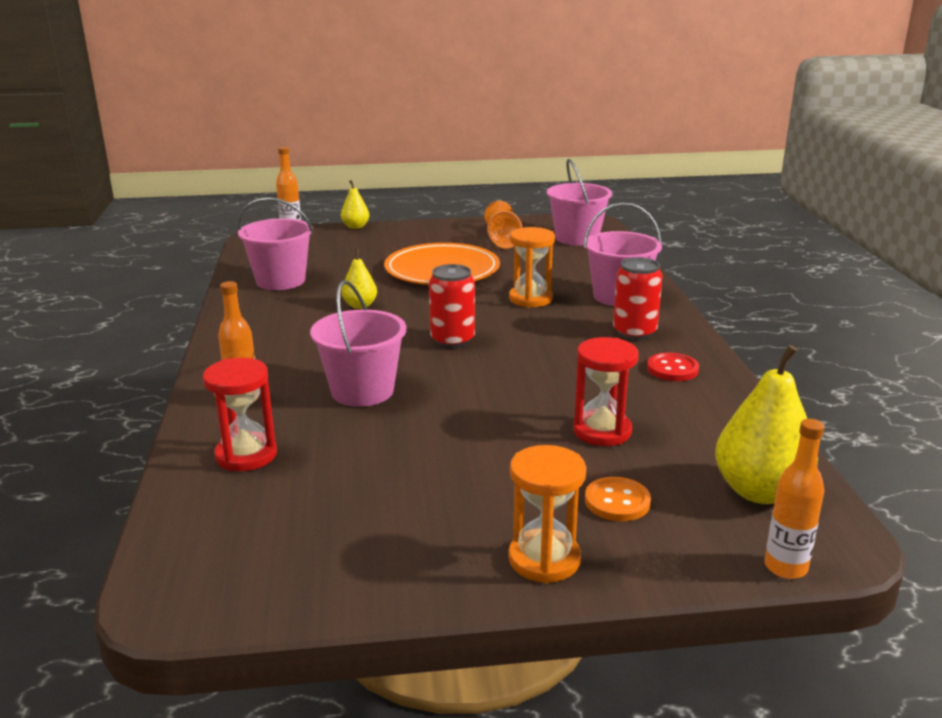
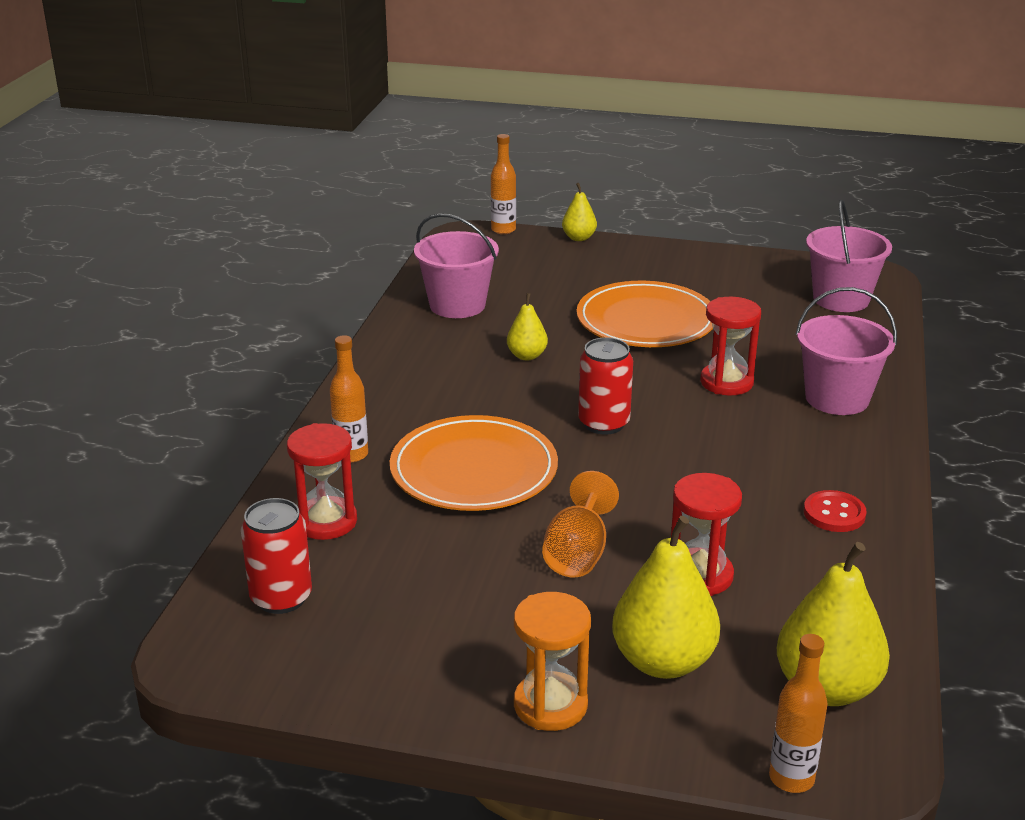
camera: 20 degrees right, 5 degrees up
(362, 391) = (474, 470): pink bucket -> orange plate
(503, 242) = (744, 290): orange goblet -> orange goblet (578, 554)
(530, 299) = (726, 382): orange hourglass -> red hourglass
(617, 501) = (663, 661): orange button -> yellow pear
(634, 332) = (822, 454): red can -> red can (281, 598)

